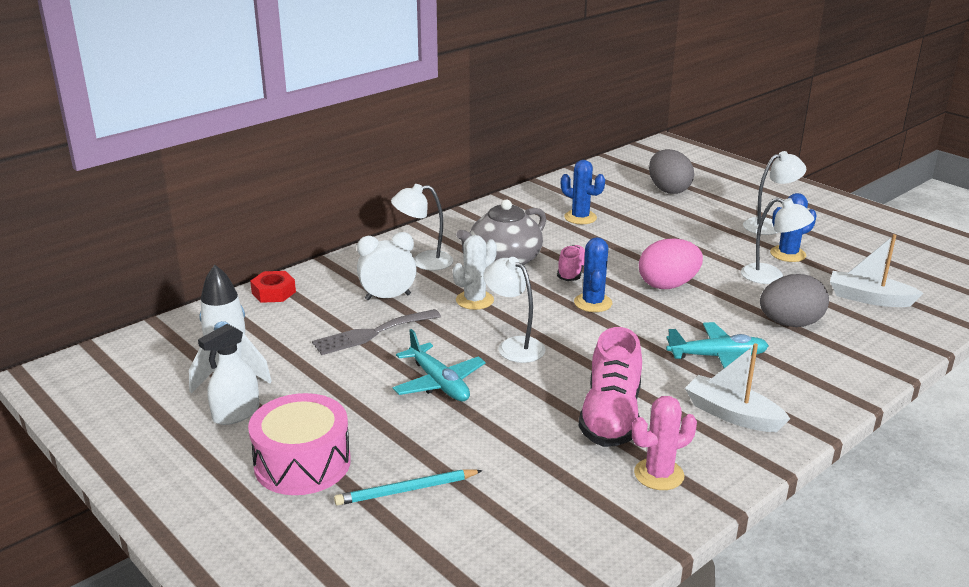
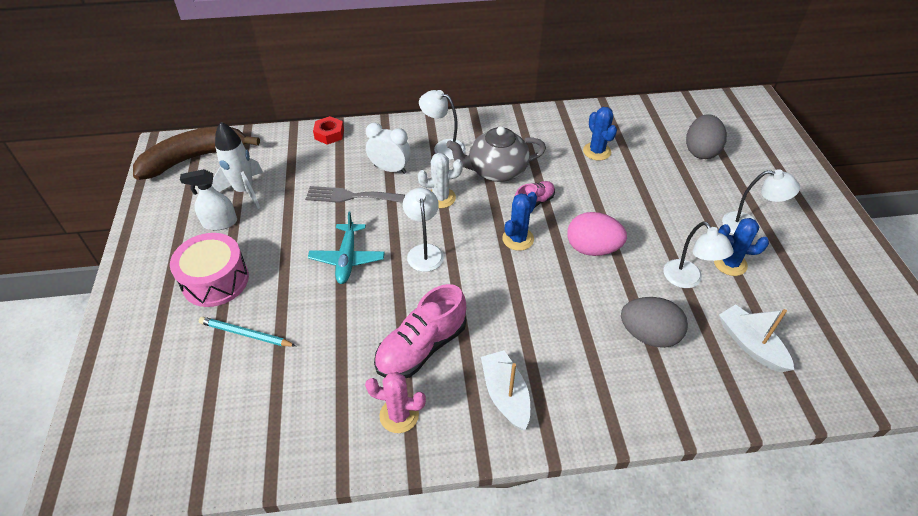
camera: 35 degrees right, 20 degrees up
(115, 370) = (194, 158): none -> brown banana
(718, 357) = (554, 336): turquoise plane -> none

